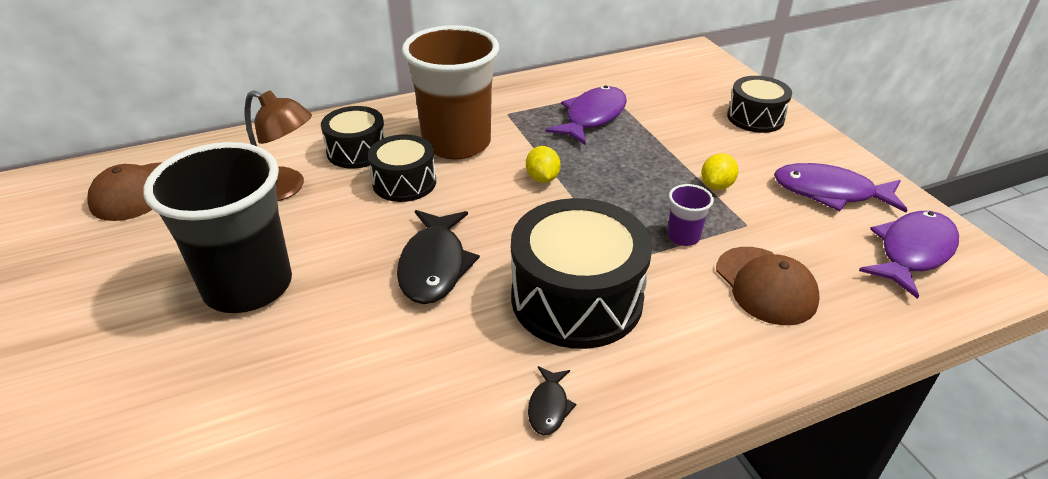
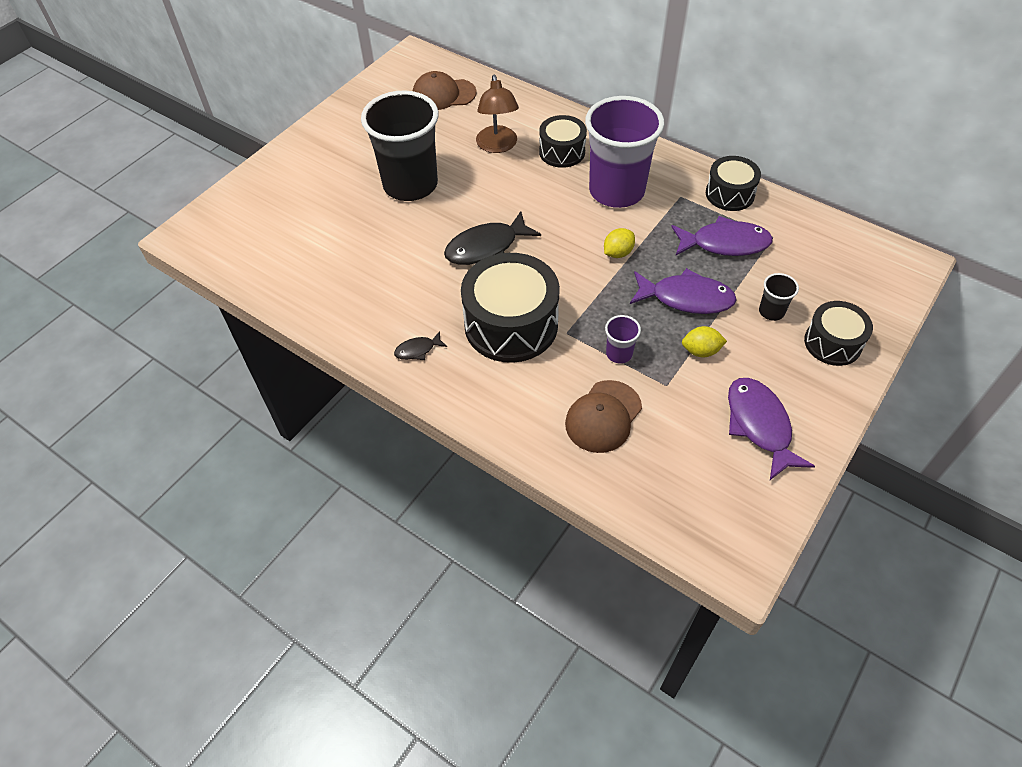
camera: 60 degrees right, 15 degrees up
(404, 182) = (550, 191): black drum -> black drum (730, 194)
(456, 143) = (616, 191): brown cup -> purple cup
(696, 130) = (771, 312): none -> black cup
(912, 252) = (722, 498): purple fish -> purple fish (686, 298)

